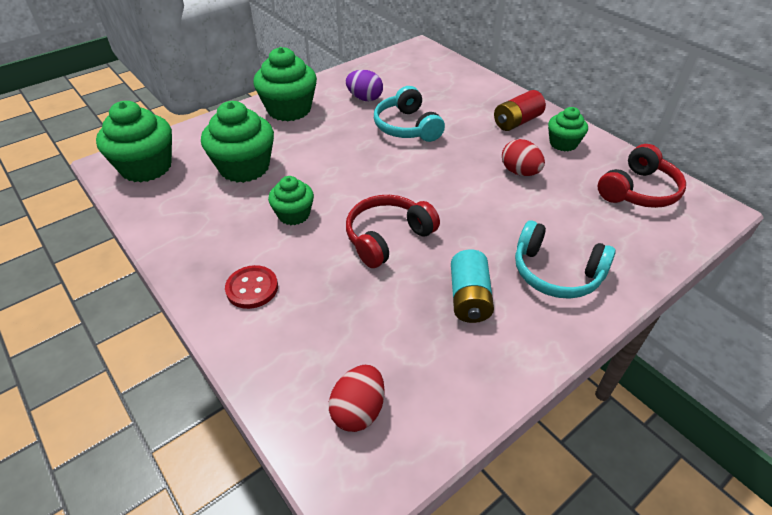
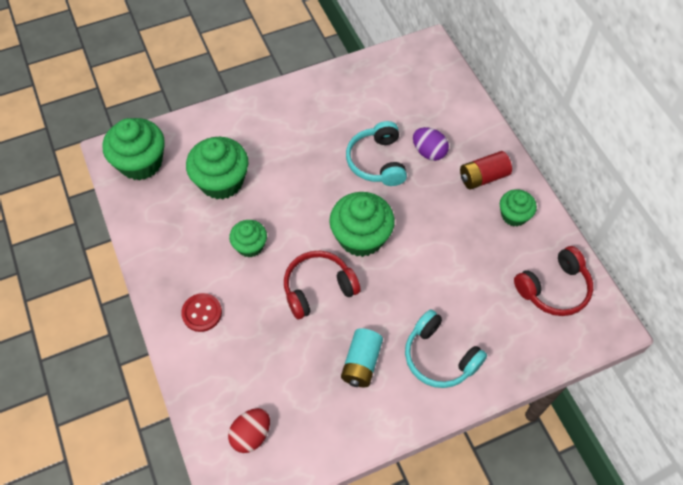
camera: 15 degrees right, 15 degrees up
(289, 109) = (276, 114): green cupcake -> green cupcake (361, 237)
(364, 98) = (350, 113): purple egg -> purple egg (429, 152)
(519, 172) = (457, 242): red egg -> none

